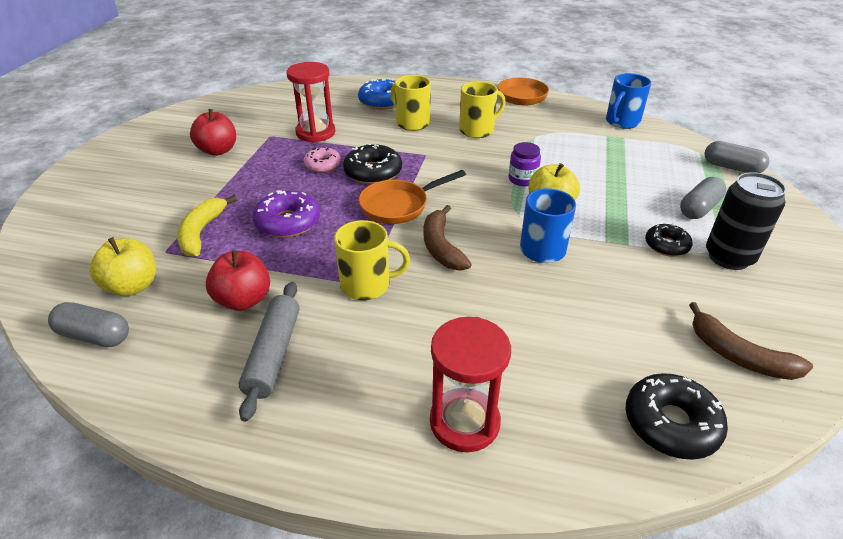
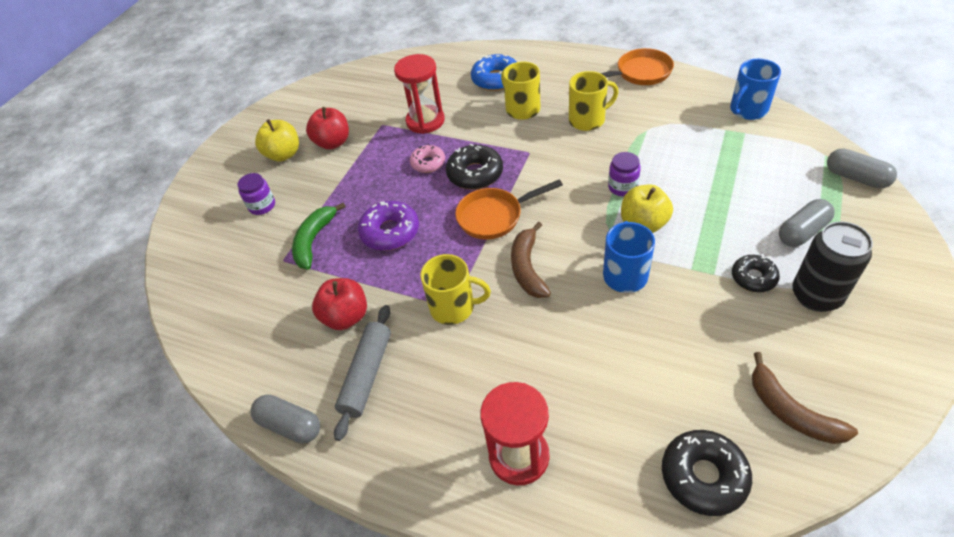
camera: 15 degrees right, 10 degrees up
(94, 336) = (226, 345): grey capsule -> grey capsule (290, 425)
(132, 286) = (255, 296): yellow apple -> yellow apple (283, 154)
(139, 204) = (262, 206): none -> purple jar
(201, 232) = (314, 240): yellow banana -> green banana

